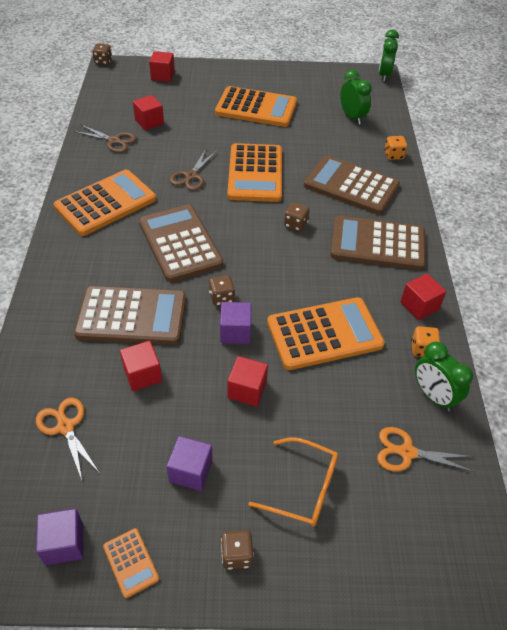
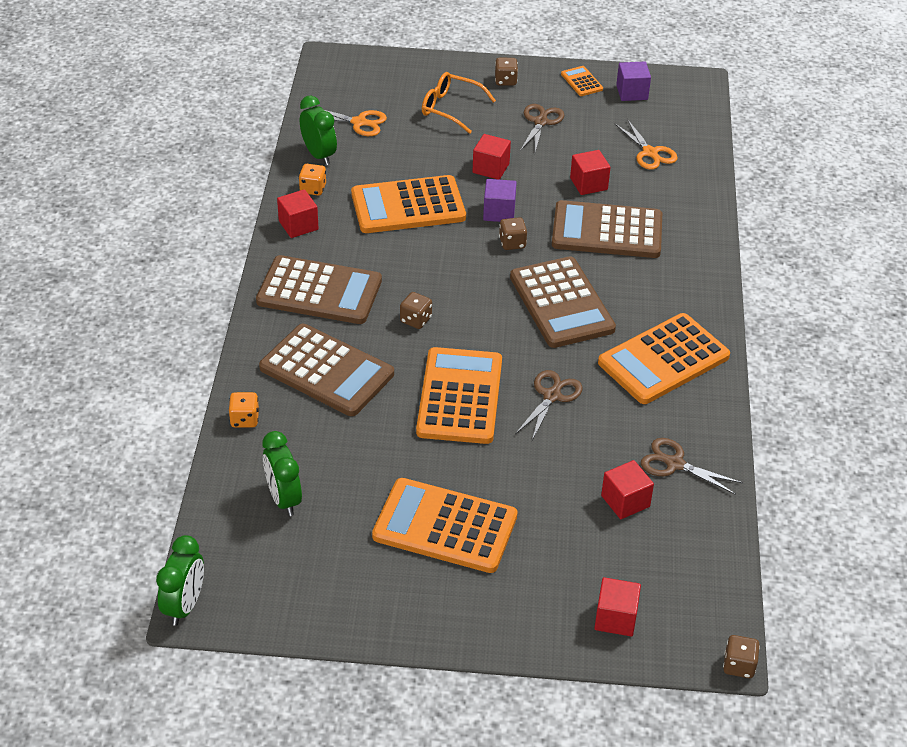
camera: 175 degrees left, 5 degrees down
(191, 471) = (540, 122): purple cube -> brown scissors

